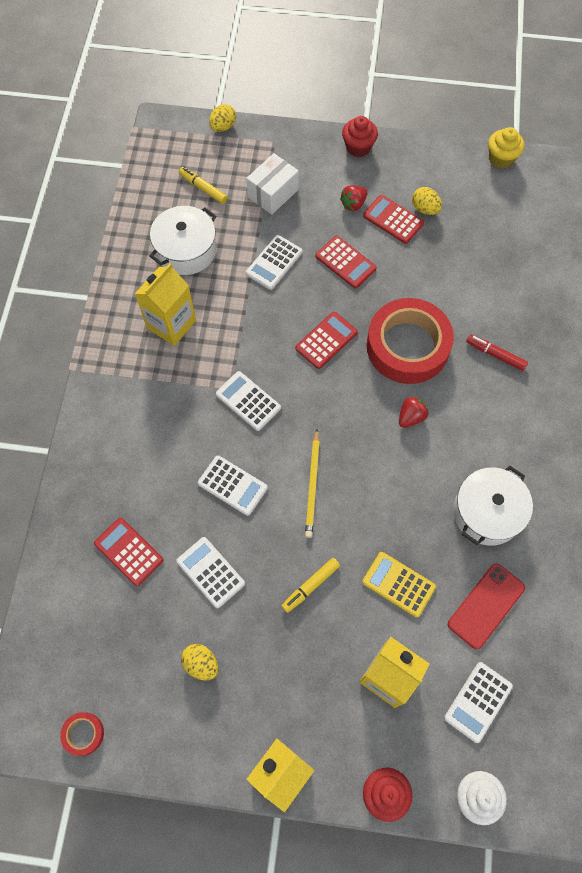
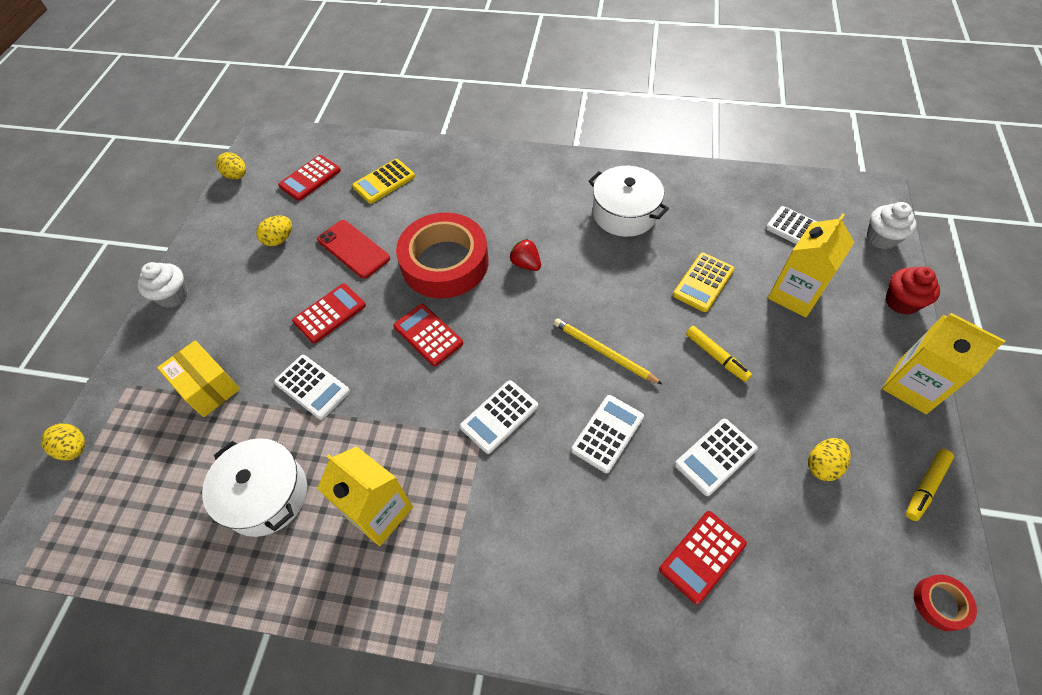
camera: 85 degrees left, 10 degrees down
(203, 188) = (171, 473): yellow marker -> yellow marker (925, 486)
(273, 193) = (208, 387): white box -> yellow box
(312, 485) = (603, 352): yellow pencil -> yellow pencil turned 150 degrees counterclockwise
(353, 204) = (252, 303): red strawberry -> none
(358, 147) = (173, 296): red cupcake -> white cupcake
(393, 220) = (284, 267): red calculator -> red calculator (310, 178)
(486, 606) = (713, 220): red phone -> red phone (353, 249)
(495, 355) = (463, 196): red marker -> none
(501, 158) = (237, 176): yellow cupcake -> yellow egg
(507, 282) = (384, 182): none -> yellow calculator

